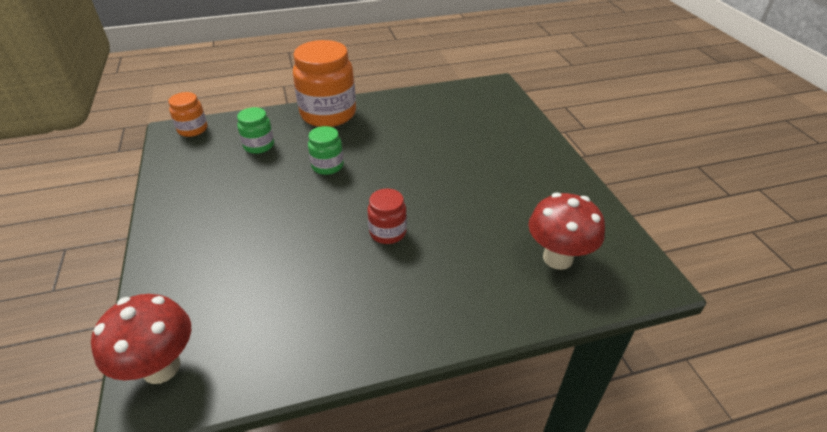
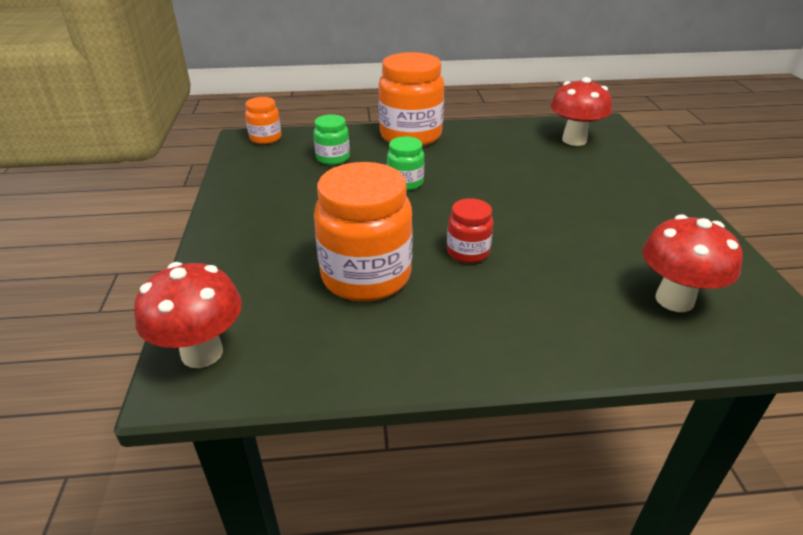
camera: 10 degrees right, 5 degrees down
(301, 268) = (366, 276): none -> orange jar
(471, 105) = (574, 140): none -> red mushroom

